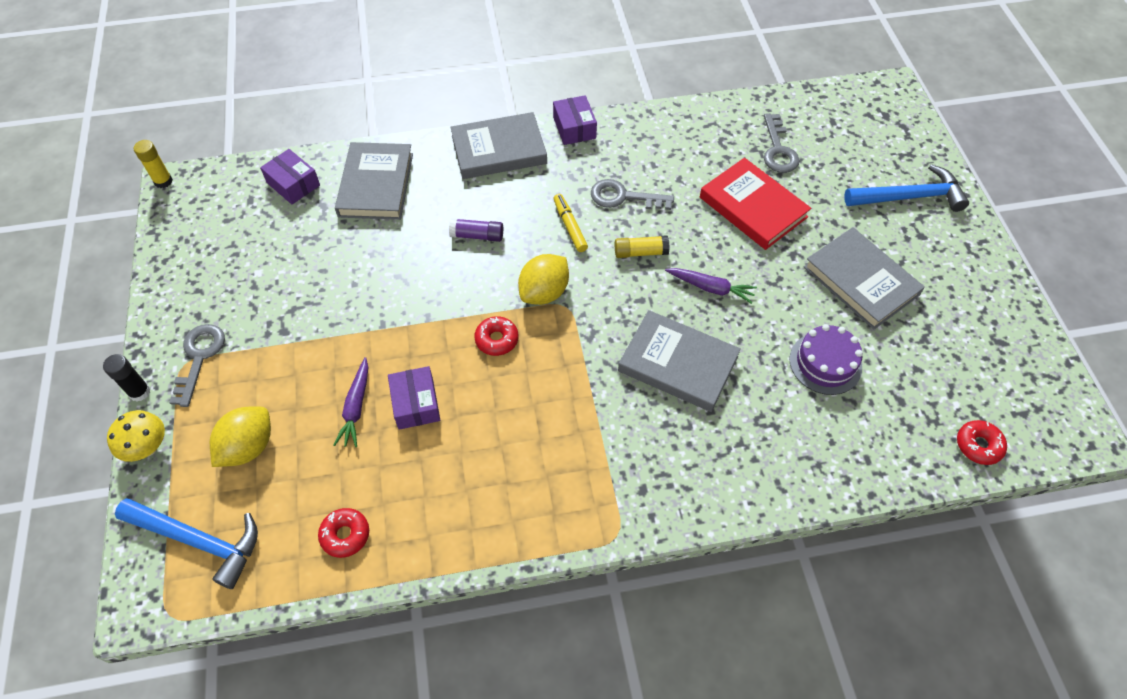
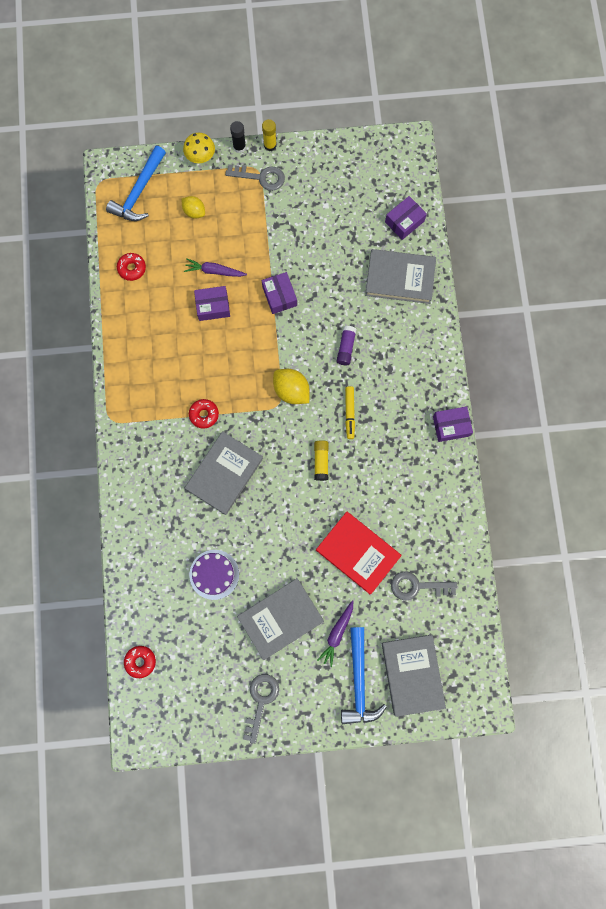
camera: 95 degrees right, 20 degrees up
(163, 181) = (413, 135): yellow glue stick -> yellow glue stick (270, 145)
(248, 447) = (194, 212): yellow lemon -> yellow lemon, size x0.66
(400, 318) = (279, 296): none -> purple box
(497, 339) = (256, 357): red donut -> red donut (204, 415)
(499, 150) = (430, 367): grey book -> grey book (412, 674)
(570, 226) = (349, 413): yellow marker -> yellow marker turned 105 degrees clockwise
(623, 197) = (375, 456): grey key -> grey key (261, 701)
(710, 288) = (284, 507): purple carrot -> purple carrot (337, 633)
(753, 207) = (358, 553): red book -> red book turned 75 degrees clockwise

